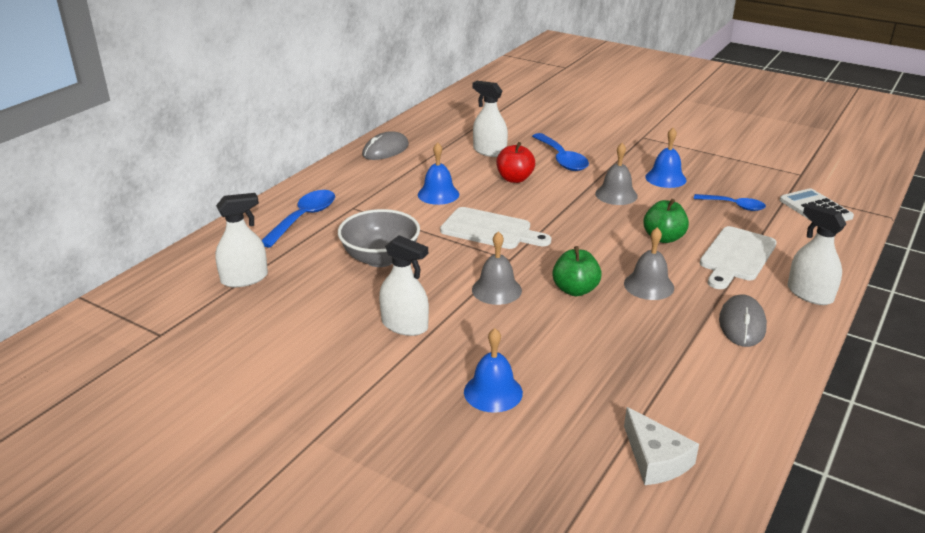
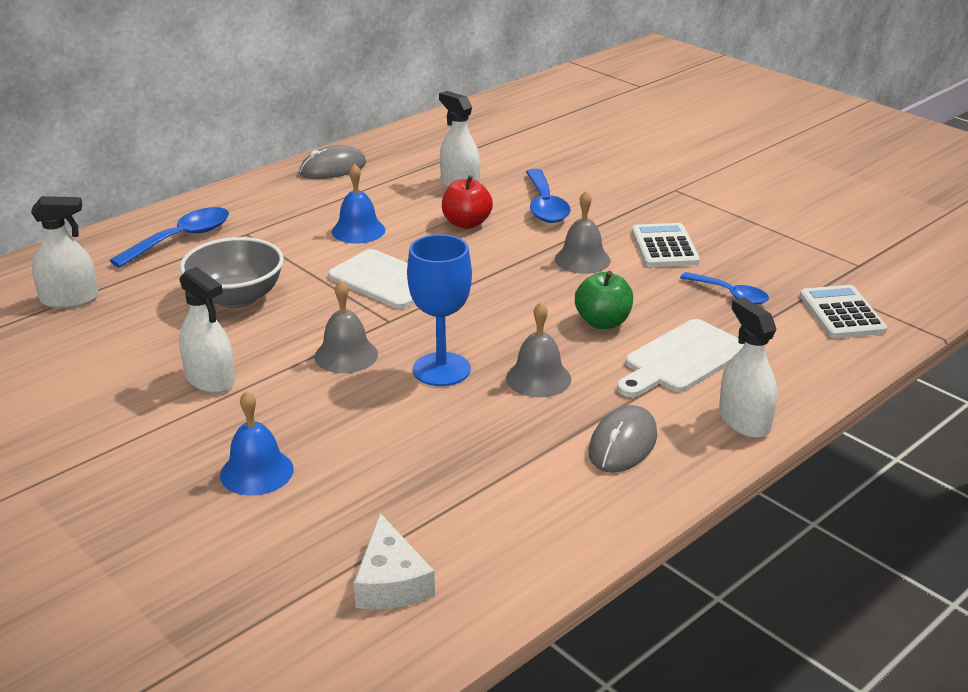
camera: 15 degrees right, 0 degrees up
(575, 290) = (441, 369): green apple -> blue goblet
(665, 178) = (664, 247): blue bell -> white calculator

